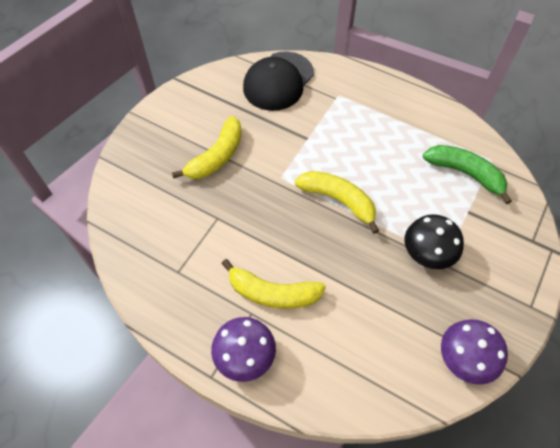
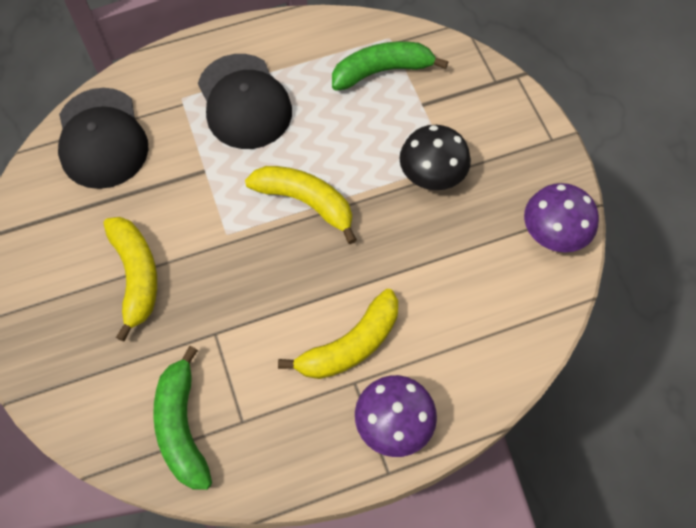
camera: 50 degrees left, 5 degrees up
(151, 244) = (182, 426): none -> green banana
(338, 200) = (306, 202): yellow banana -> yellow banana turned 45 degrees clockwise
(368, 123) = (244, 102): none -> black cap

